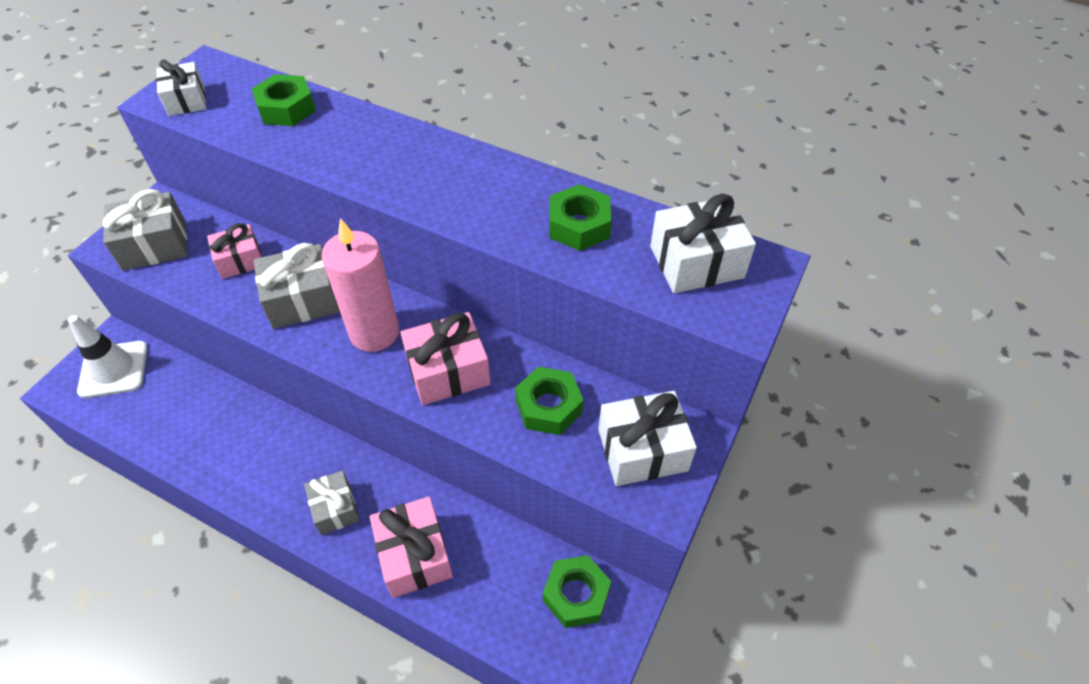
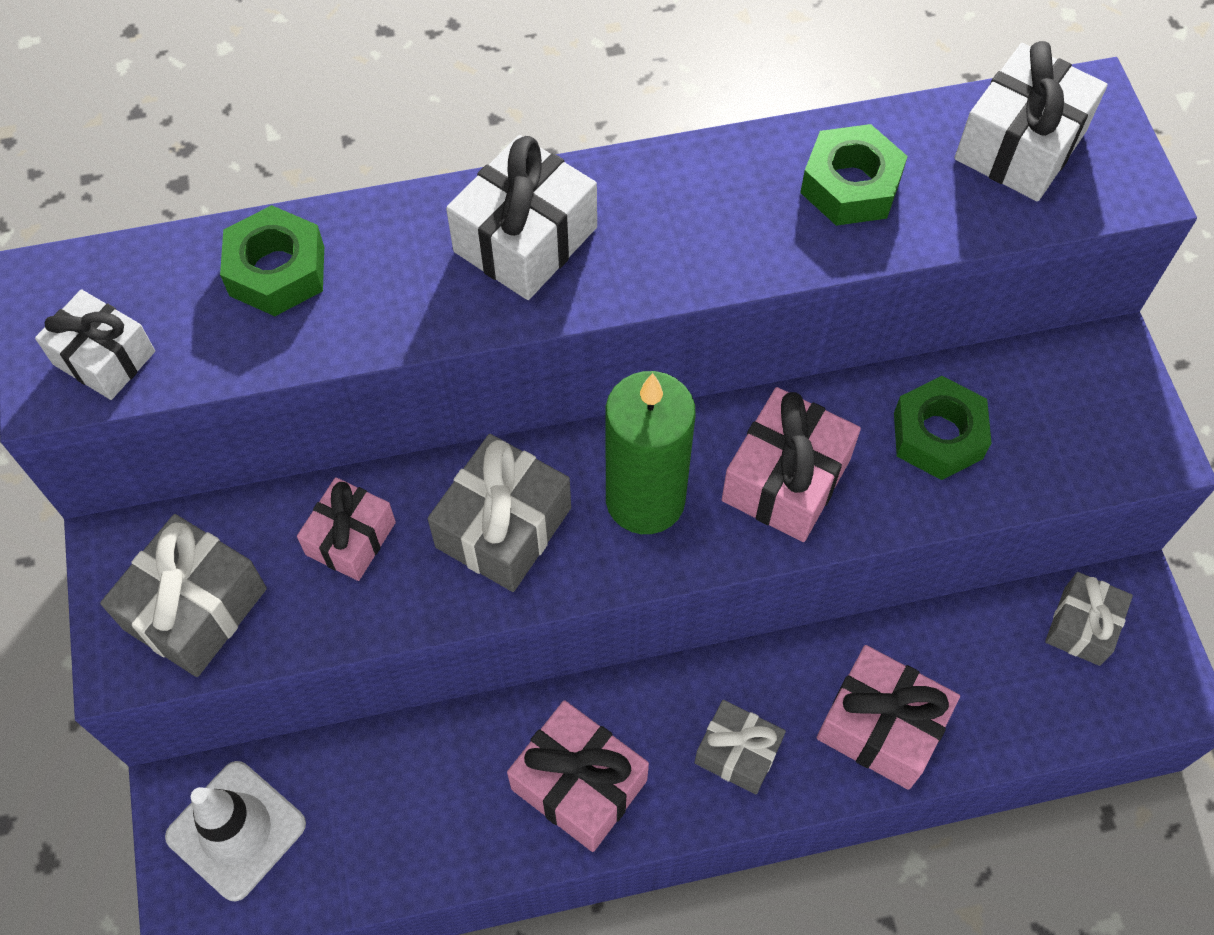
camera: 40 degrees left, 10 degrees up
(254, 463) = (579, 784): none -> pink gift
(374, 332) = (645, 499): pink candle -> green candle
(576, 594) = (1081, 626): green nut -> grey gift
(642, 450) = (1079, 410): white gift -> white gift (525, 239)

